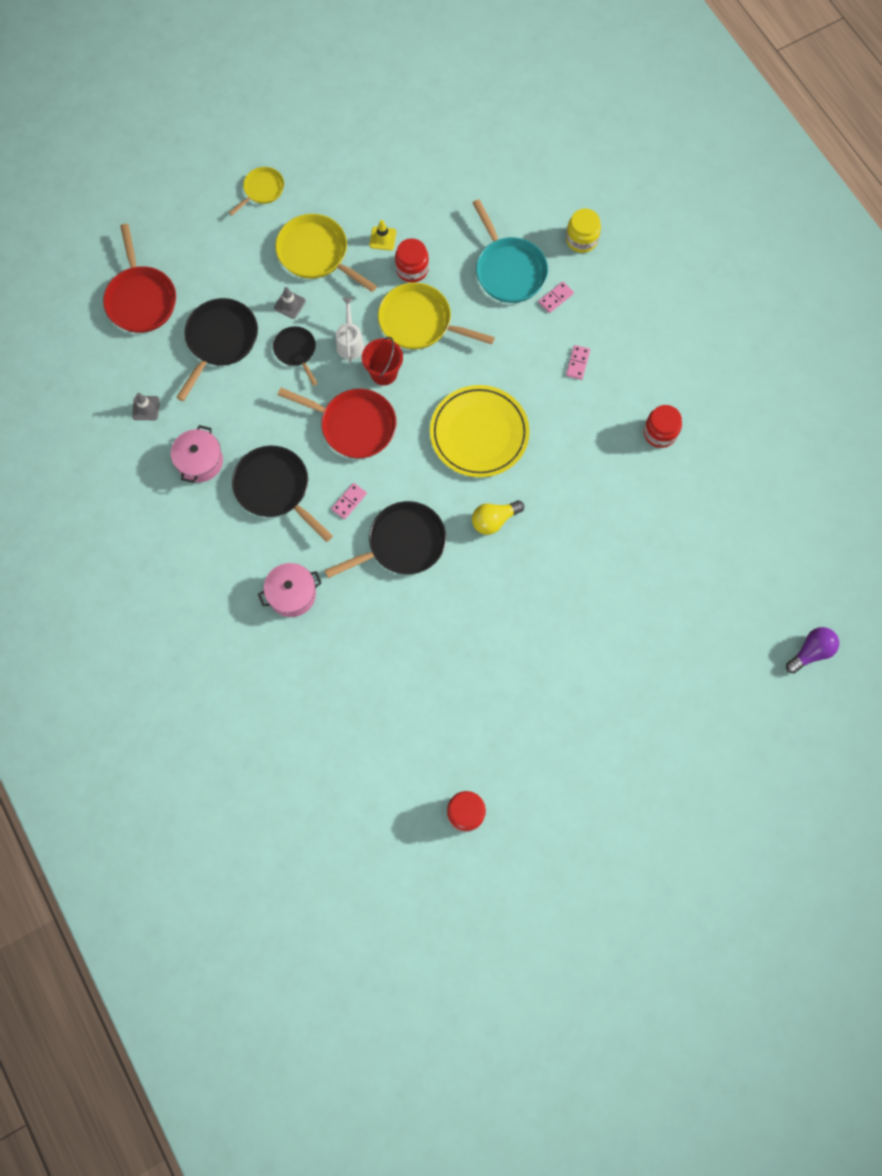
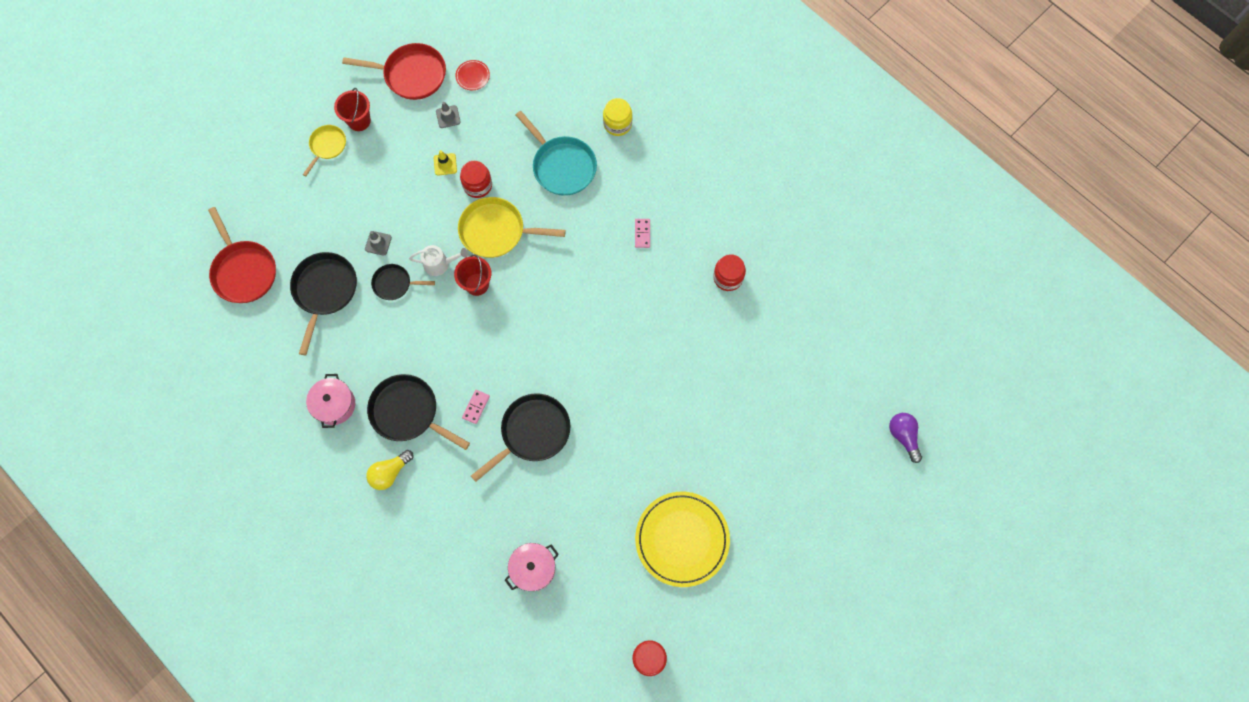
camera: 15 degrees left, 0 degrees up
(146, 408) = (273, 369): grey traffic cone -> grey traffic cone (448, 117)
(292, 594) = (447, 503): pink pot -> pink pot (533, 568)
(296, 351) = (395, 284): black pan -> black pan turned 45 degrees counterclockwise
(303, 171) = (359, 121): none -> red bucket
(316, 254) = (390, 192): yellow pan -> none
(350, 342) = (440, 264): white watering can -> white watering can turned 105 degrees clockwise
(354, 425) = (463, 337): red pan -> red pan (411, 75)
(437, 152) = (473, 76): none -> red plate
(479, 433) = (573, 317): yellow plate -> yellow plate (682, 539)
(494, 520) = (606, 391): yellow light bulb -> yellow light bulb (390, 472)
(555, 298) = (608, 181): pink domino -> none
(811, 652) = (903, 436): purple light bulb -> purple light bulb turned 60 degrees counterclockwise

